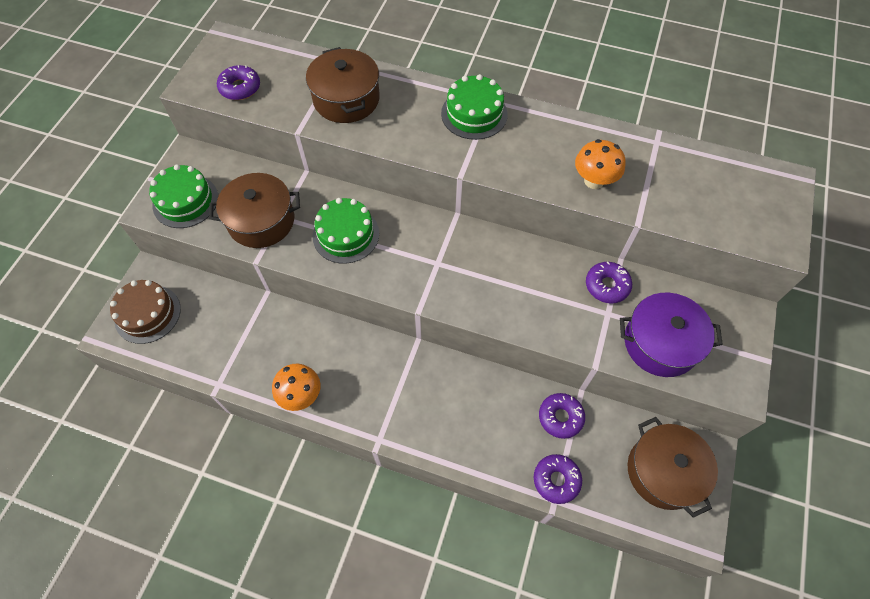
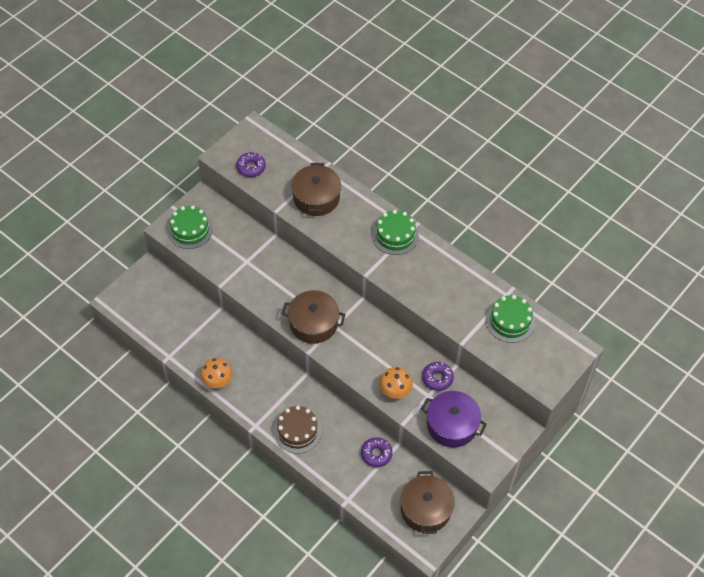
camera: 20 degrees right, 5 degrees down
(147, 314) = (139, 296): brown cake -> brown cake (297, 431)
(261, 221) = (233, 260): brown pot -> brown pot (313, 323)
(346, 235) = (283, 287): green cake -> green cake (510, 321)
(556, 480) = (354, 489): purple donut -> none
(594, 181) = (449, 306): orange mushroom -> orange mushroom (395, 391)

